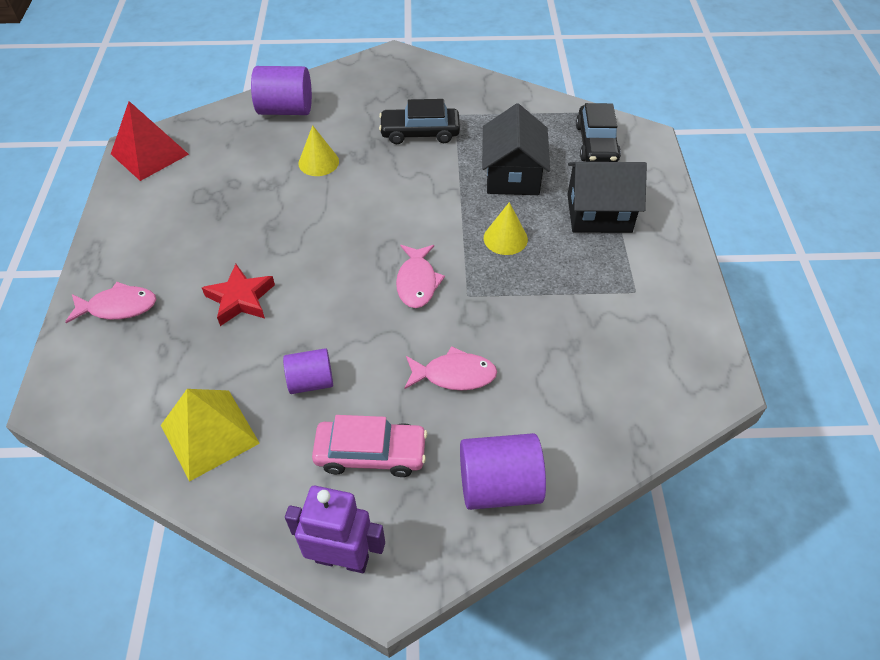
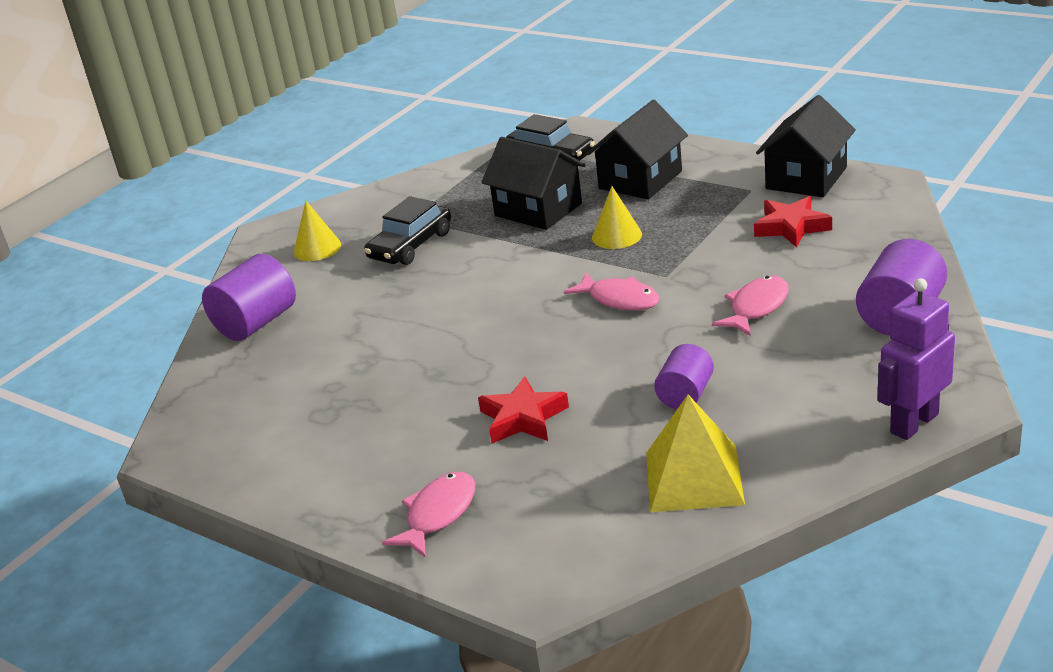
camera: 50 degrees left, 20 degrees down
(149, 154) = (197, 442): red pyramid -> none
(318, 162) = (373, 319): yellow cone -> yellow cone (317, 248)
(371, 453) = (807, 378): pink car -> none
(593, 346) = (791, 227): none -> red star
(683, 322) = (806, 178): none -> black house

